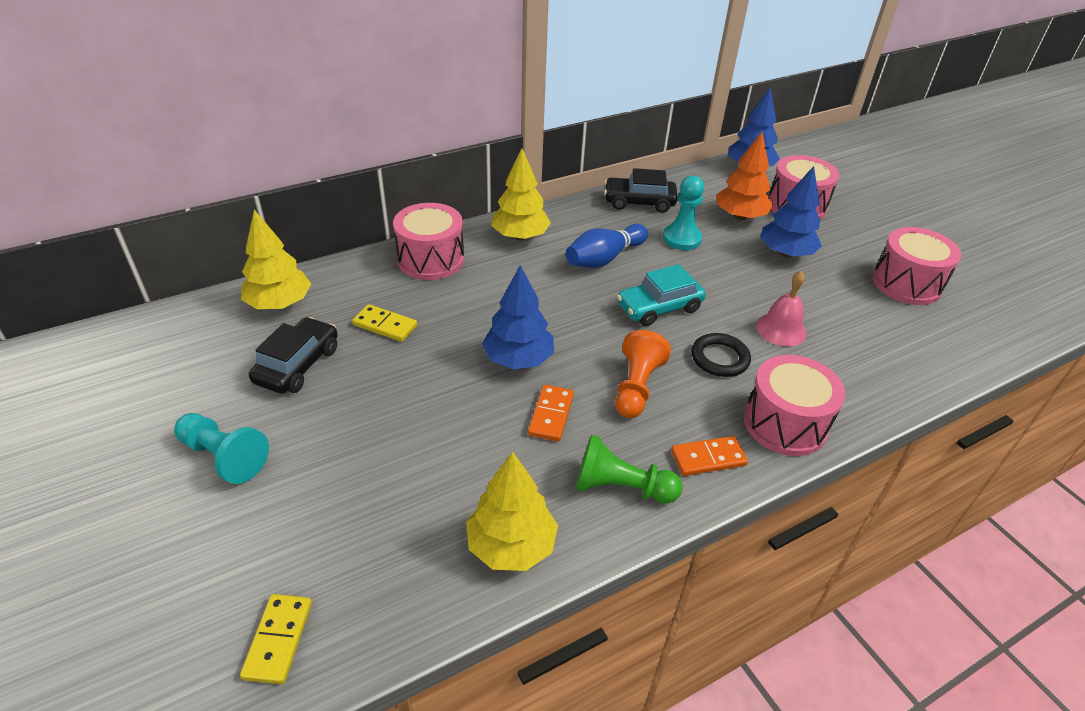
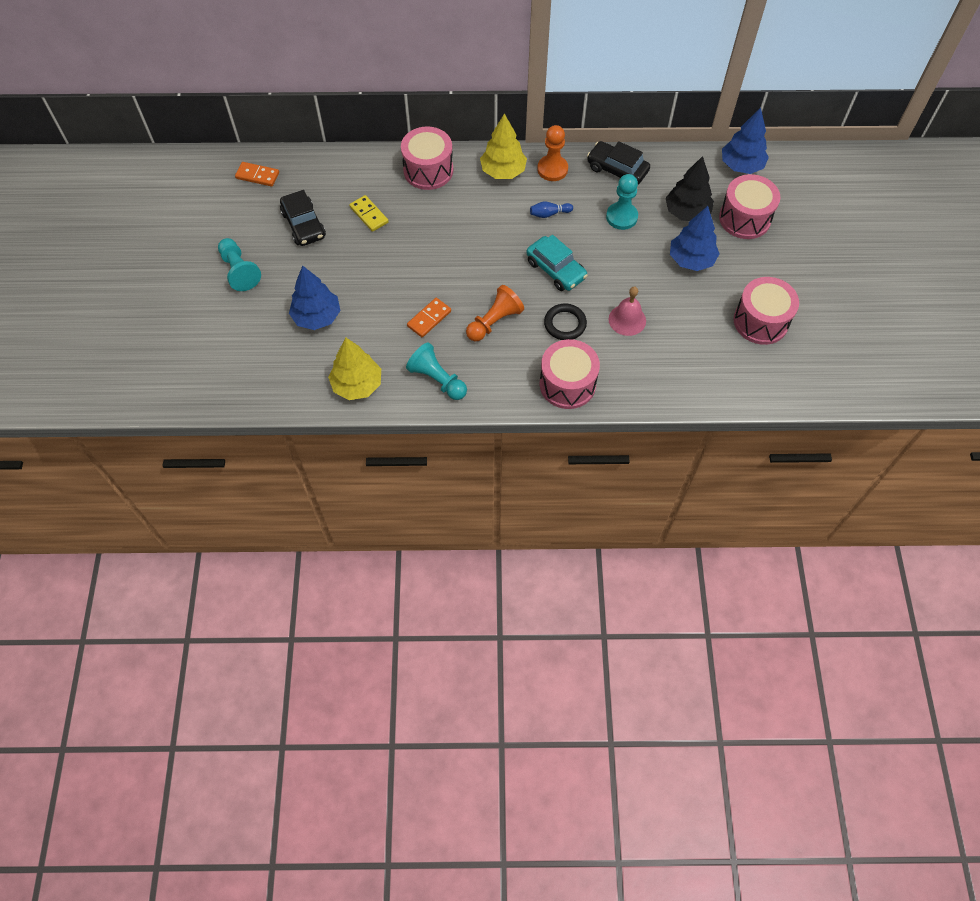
camera: 30 degrees right, 20 degrees up
(278, 640) = (224, 381): yellow domino -> none
(279, 303) = (314, 173): yellow tree -> none
(298, 365) = (304, 225): black car -> black car turned 105 degrees clockwise
(518, 359) = (435, 272): blue tree -> blue tree (317, 317)
(572, 220) = (552, 169): none -> orange pawn
(604, 258) = (549, 214): blue bowling pin -> blue bowling pin, size x0.54
(621, 487) = (437, 379): green pawn -> turquoise pawn
(659, 307) = (556, 269): turquoise car -> turquoise car turned 135 degrees counterclockwise
(708, 458) = (501, 384): orange domino -> orange domino (257, 175)
(740, 216) = (686, 212): orange tree -> black tree

